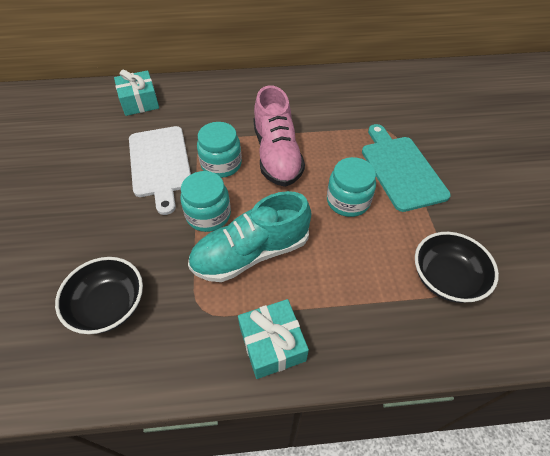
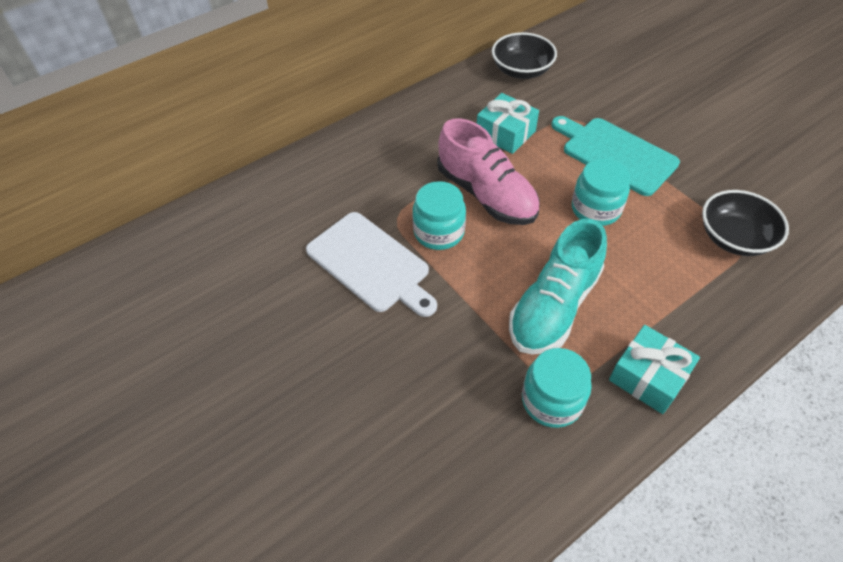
camera: 30 degrees left, 0 degrees up
(109, 305) = (466, 434): black bowl -> black bowl (521, 70)
(139, 102) = (272, 204): turquoise gift -> turquoise gift (505, 133)
(208, 215) = (477, 291): turquoise jar -> turquoise jar (552, 400)

